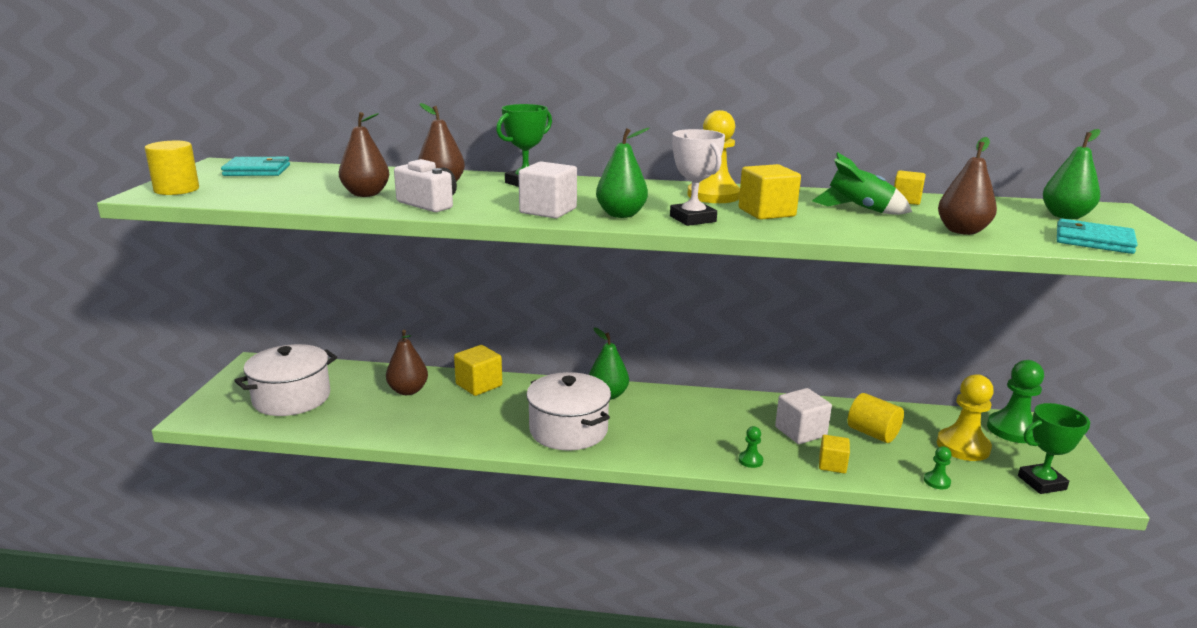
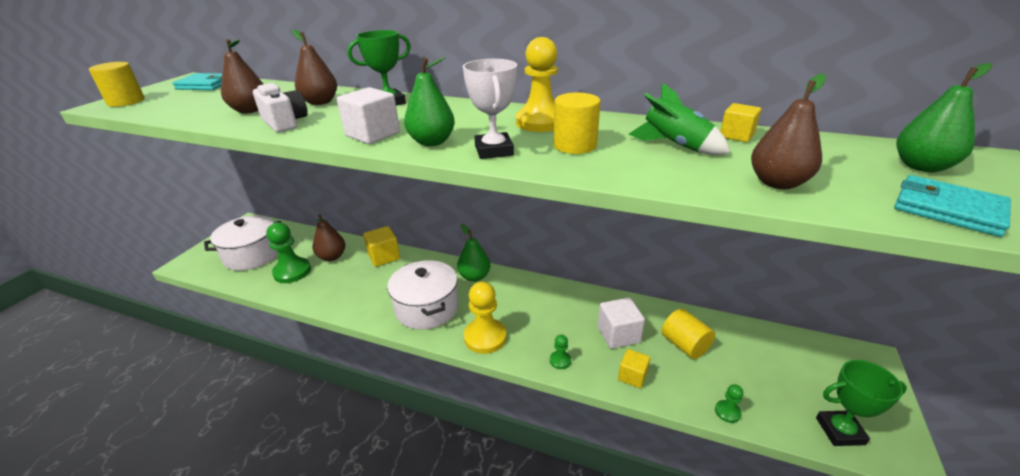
camera: 15 degrees right, 10 degrees up
(766, 212) = (575, 145): yellow cube -> yellow cylinder
(963, 446) = (769, 373): yellow pawn -> yellow pawn (485, 337)
(1012, 430) = (828, 359): green pawn -> green pawn (292, 271)

